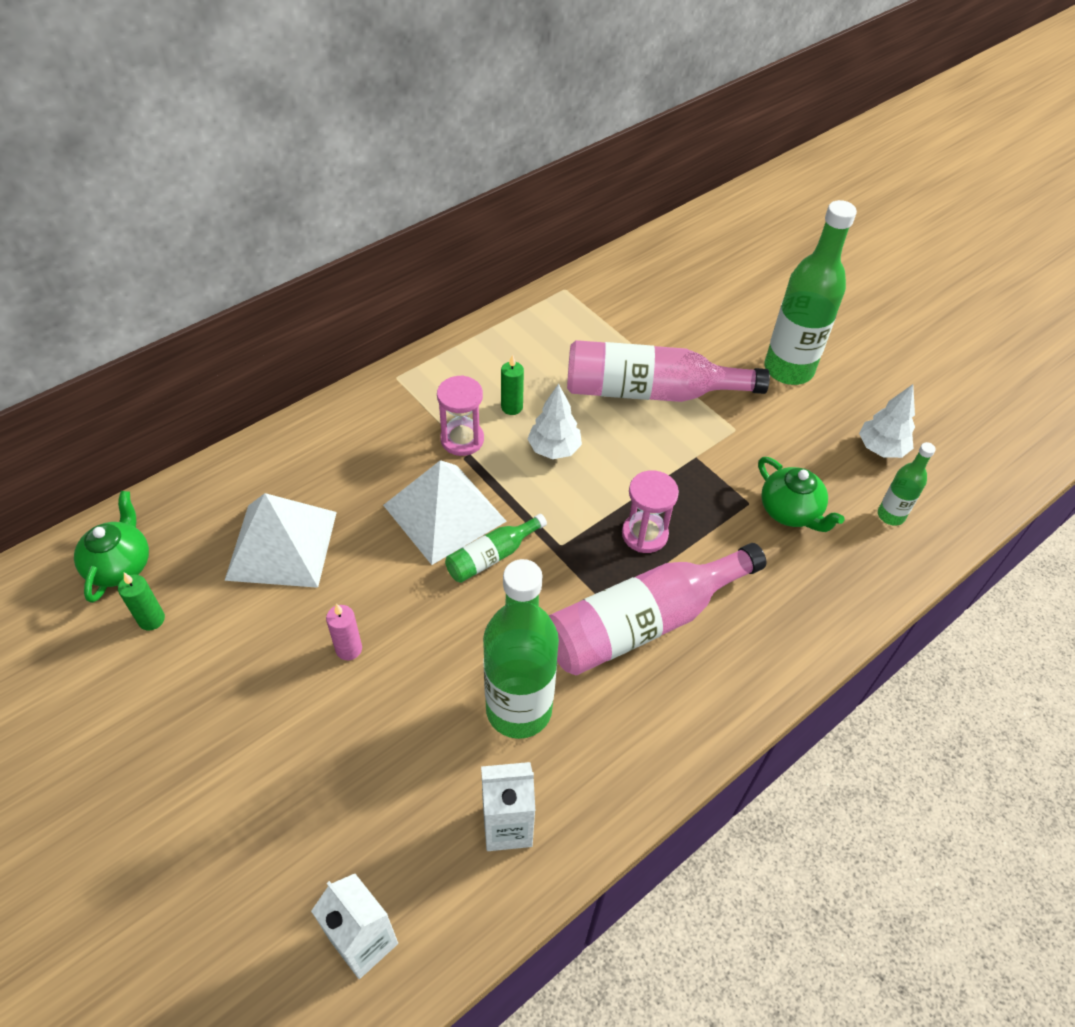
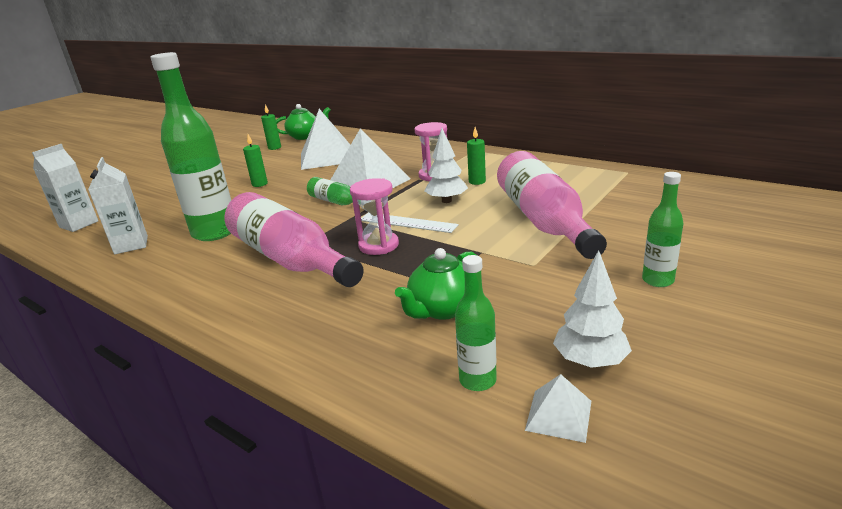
camera: 80 degrees right, 25 degrees down
(349, 649) = (259, 184): pink candle -> green candle
(597, 497) = (407, 223): none -> white ruler
(788, 369) = (657, 280): green bottle -> green bottle, size x0.49
(932, 485) = (559, 415): none -> white pyramid

